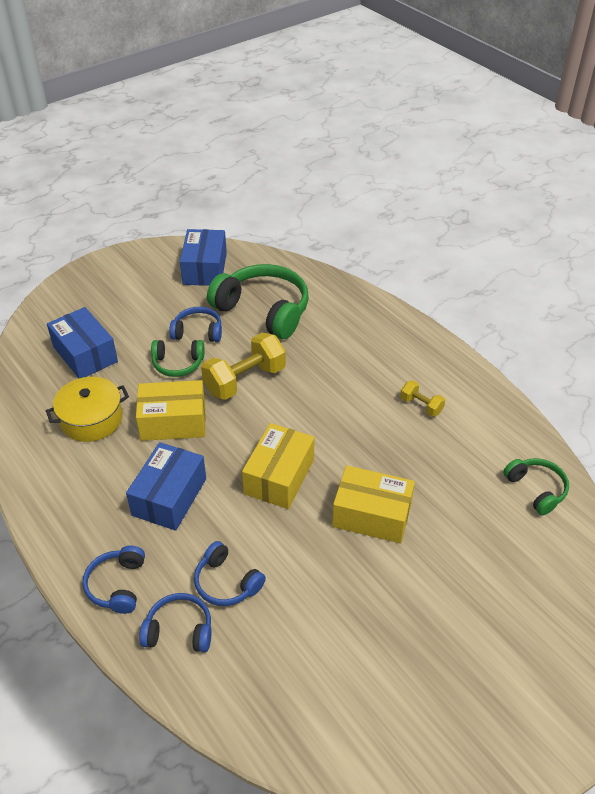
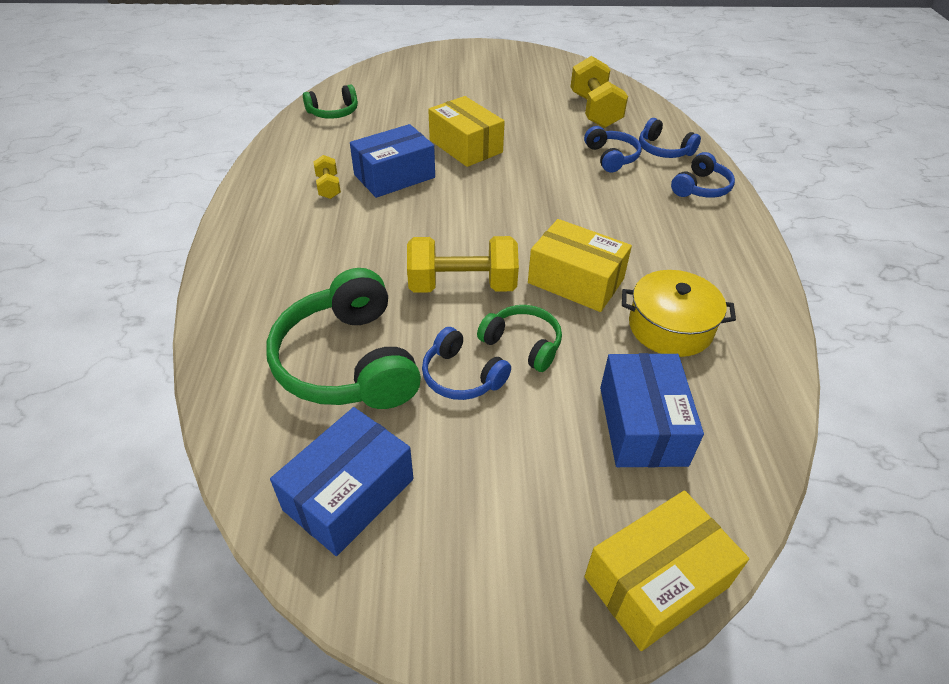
camera: 145 degrees left, 0 degrees up
(169, 497) = (622, 222): blue box -> blue box (394, 176)
(279, 476) = (511, 195): yellow box -> yellow box (656, 582)
(296, 666) = (594, 111): none -> yellow dumbbell
(536, 489) = (333, 112): green headphones -> green headphones turned 120 degrees counterclockwise

